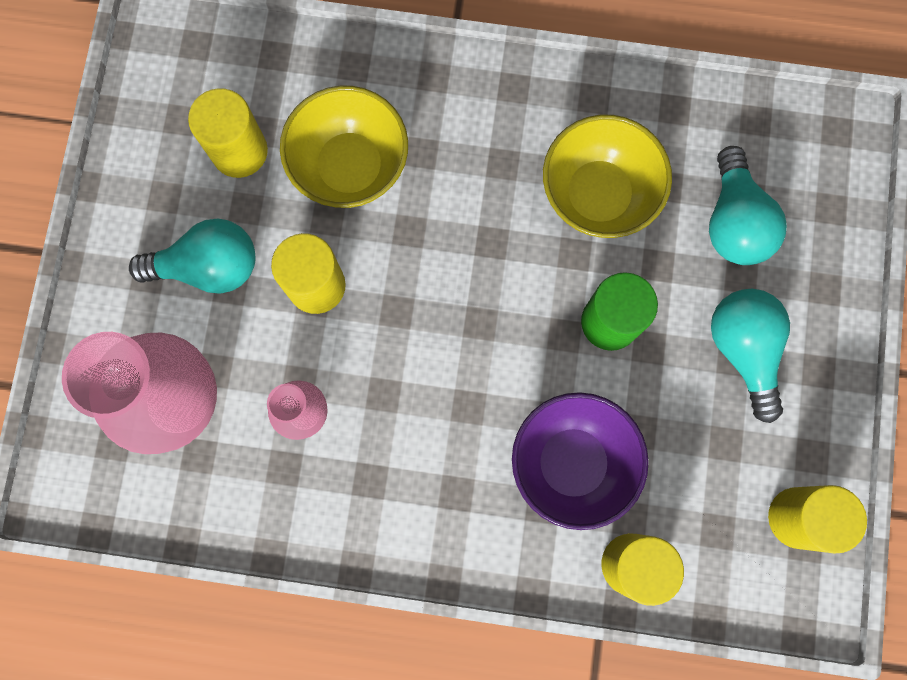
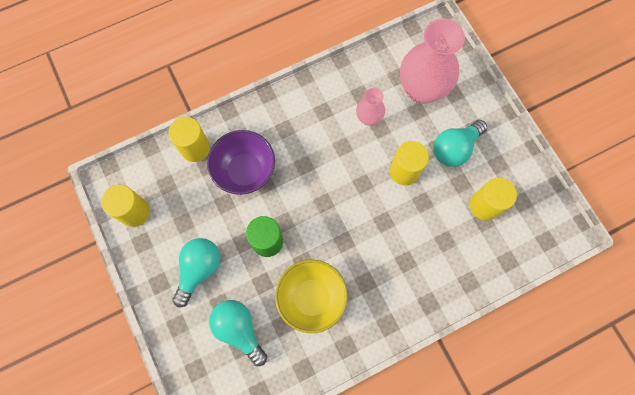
camera: 145 degrees right, 5 degrees down
(350, 167) = (431, 232): yellow bowl -> none
(743, 350) = (199, 269): turquoise light bulb -> turquoise light bulb turned 105 degrees counterclockwise

